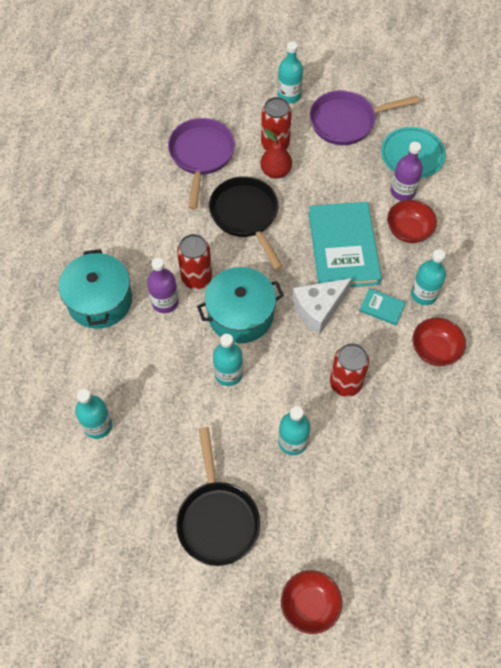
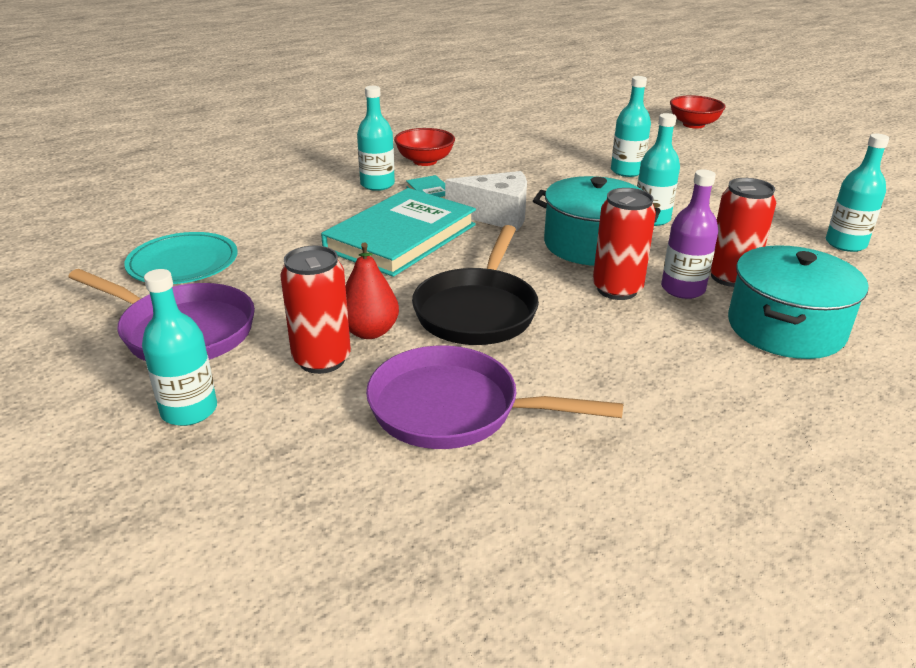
camera: 140 degrees left, 30 degrees down
(201, 155) = (454, 409): purple pan -> purple pan turned 60 degrees clockwise
(217, 519) = (741, 167): black pan -> none
(345, 383) = (535, 176): red can -> red can (730, 277)
(402, 191) = (258, 243): purple bottle -> none
(408, 231) = (311, 219): red bowl -> none

